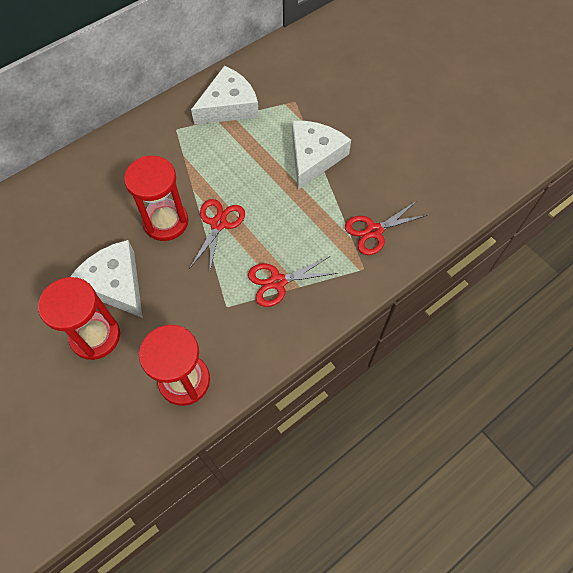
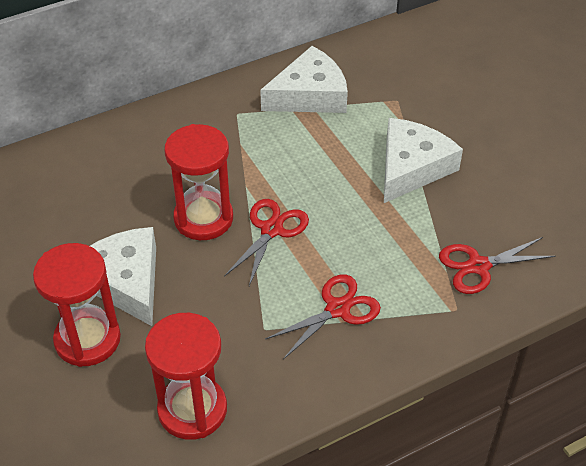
camera: 10 degrees right, 15 degrees down
(277, 282) = (337, 309): red scissors -> red scissors turned 150 degrees clockwise

